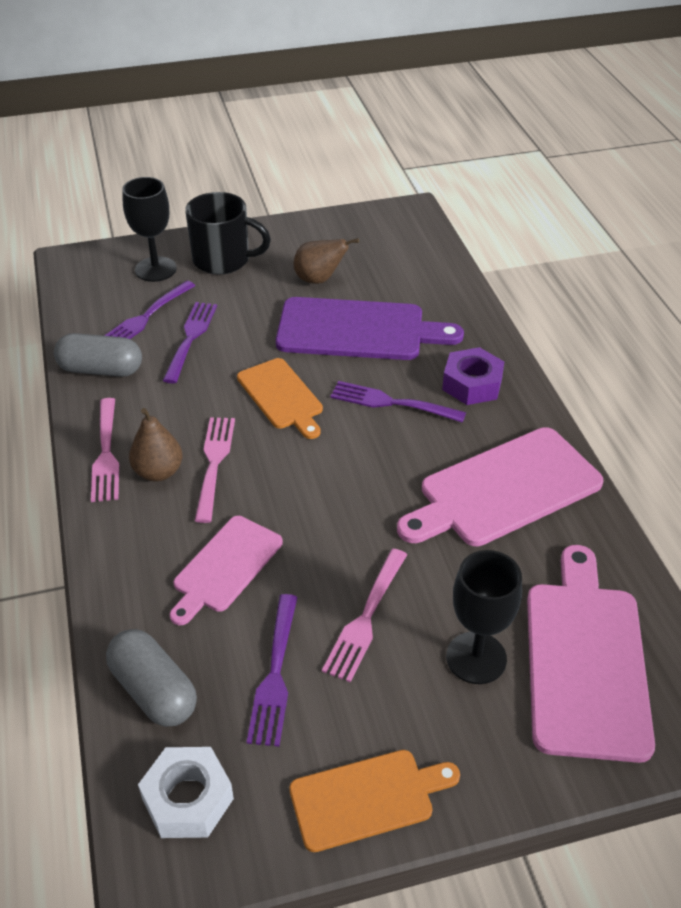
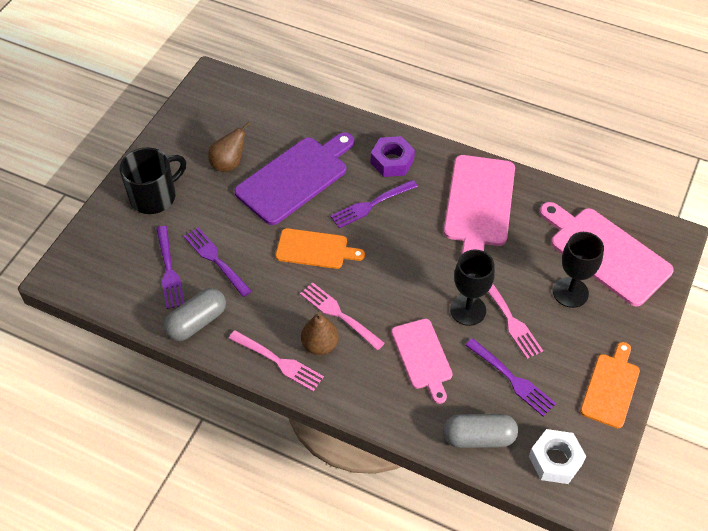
camera: 50 degrees left, 10 degrees up
(155, 269) = (123, 236): black goblet -> black goblet (468, 310)

